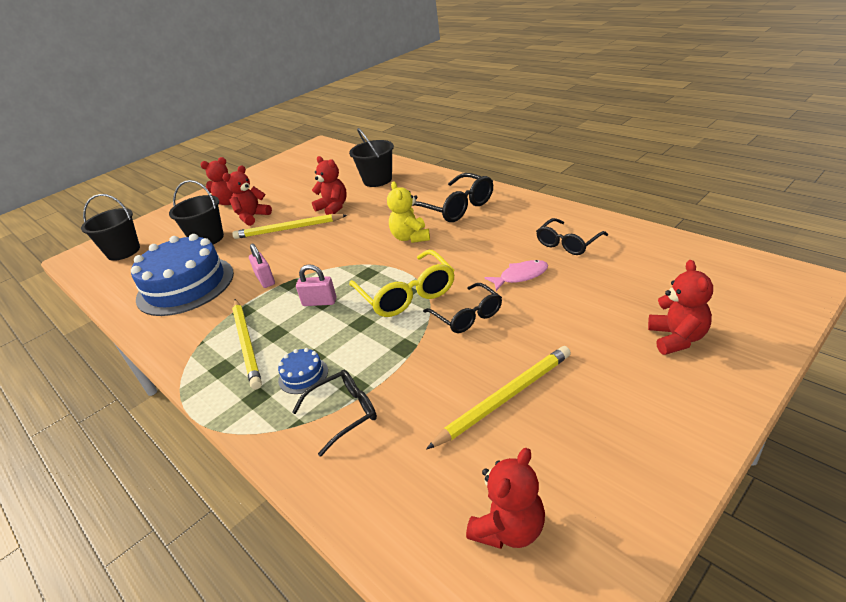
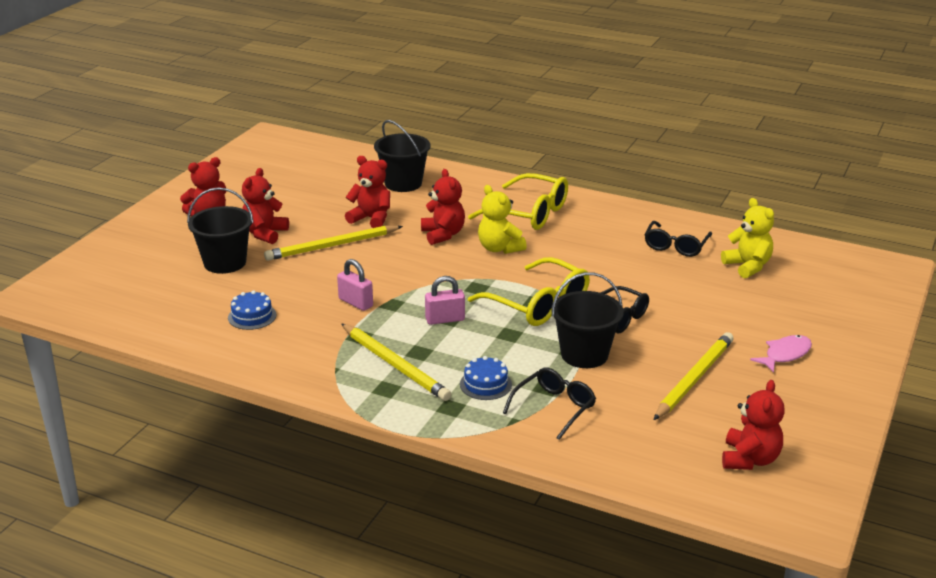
camera: 25 degrees left, 5 degrees down
(123, 251) = (109, 284): black bucket -> black bucket (584, 354)
(185, 285) = (252, 316): blue cake -> blue cake, size x0.40
(456, 207) = (529, 213): black glasses -> yellow glasses
(520, 276) = (646, 279): pink fish -> pink fish (785, 354)
(630, 269) = (747, 266): none -> yellow teddy bear
(677, 338) = (813, 319): red teddy bear -> red teddy bear (443, 234)

